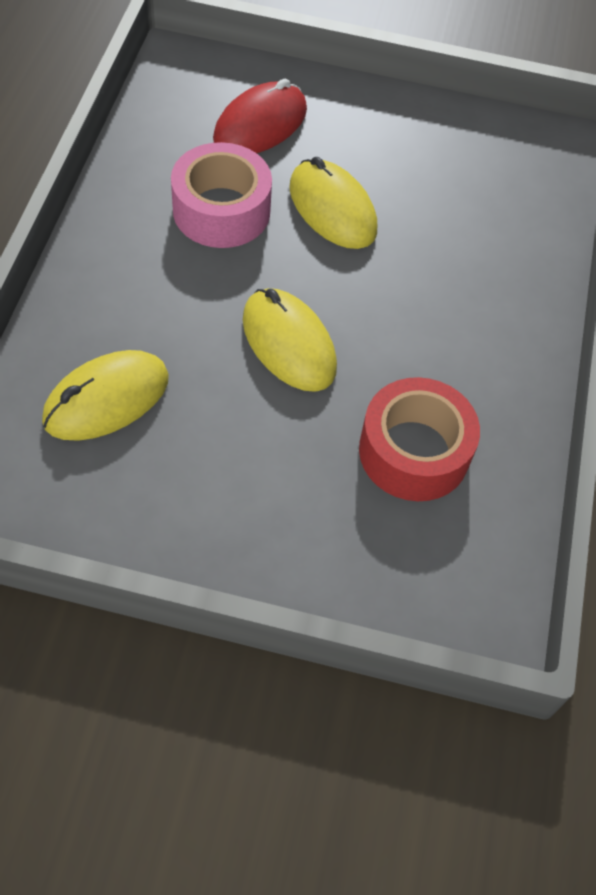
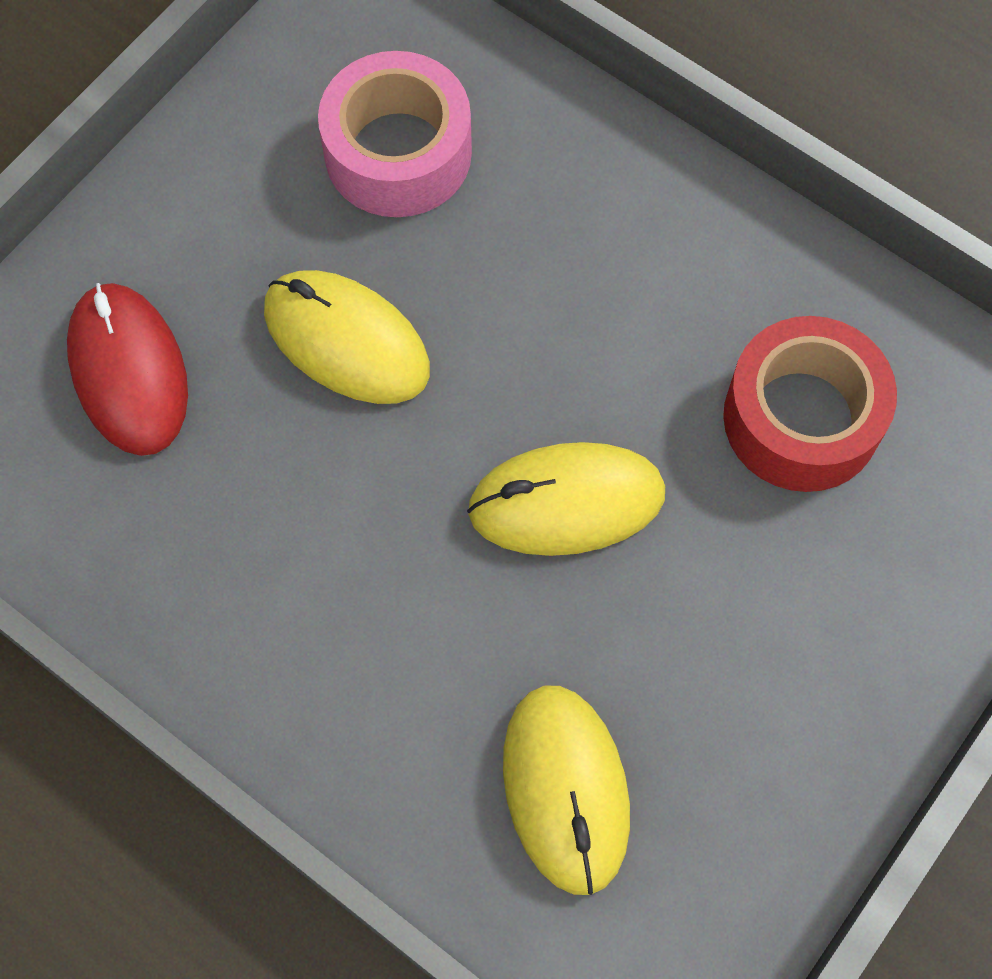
camera: 60 degrees left, 10 degrees up
(221, 210) = (279, 497): pink tape -> pink tape (398, 153)
(332, 209) = (346, 341): yellow mouse -> yellow mouse turned 45 degrees clockwise

